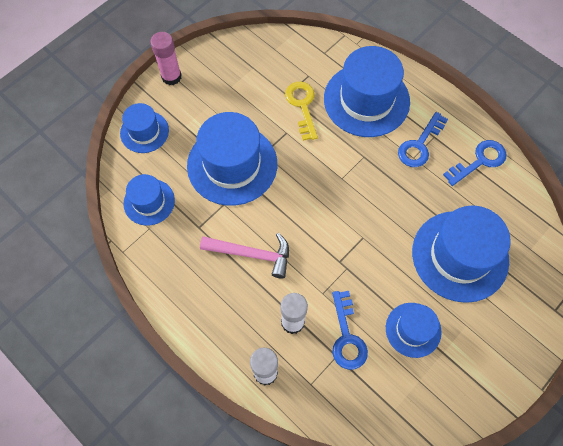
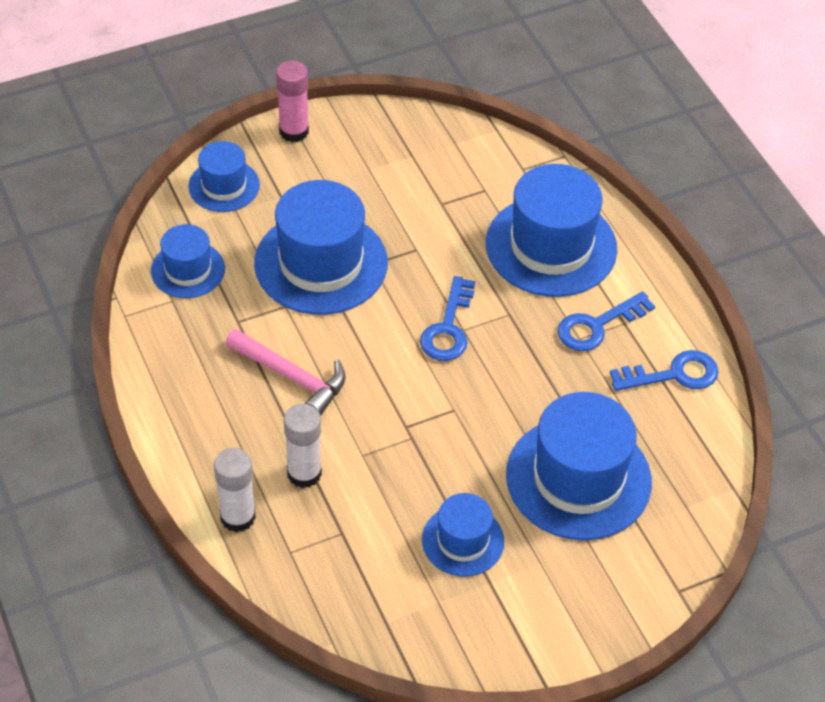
camera: 20 degrees right, 15 degrees down
(302, 106) = (455, 224): yellow key -> none
(347, 336) = (368, 516): blue key -> blue key (448, 327)

